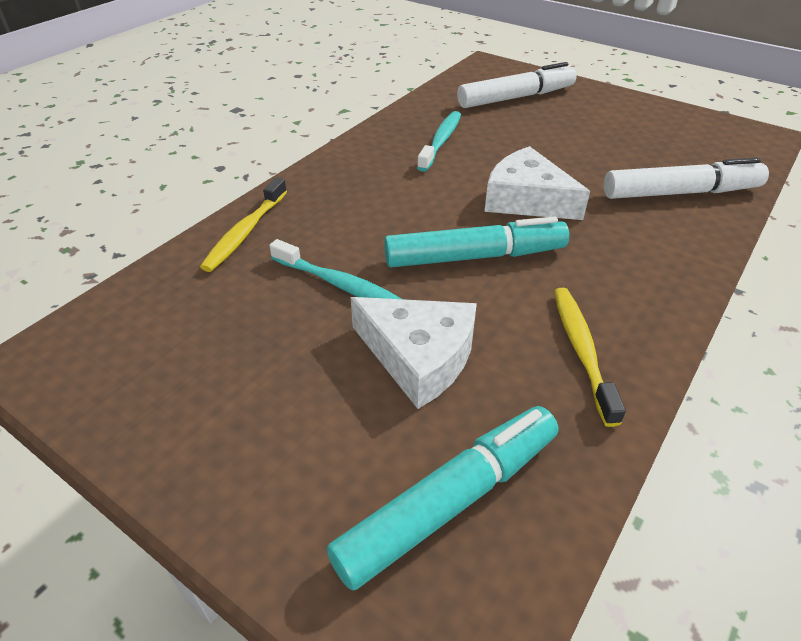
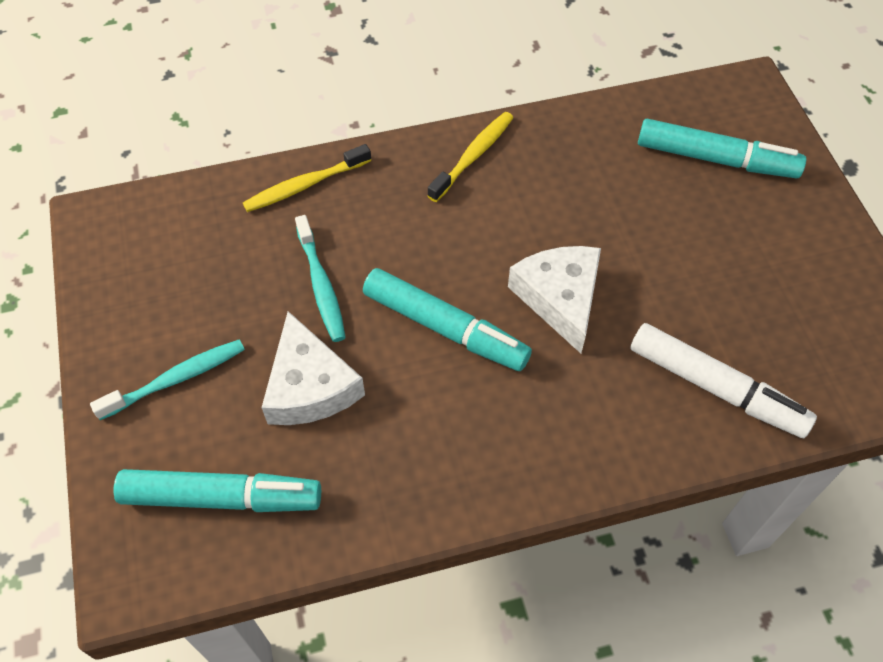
camera: 40 degrees right, 15 degrees up
(441, 141) = (567, 176): turquoise toothbrush -> turquoise toothbrush (176, 379)
(516, 98) = (716, 159): white marker -> turquoise marker
(581, 350) = (422, 466): yellow toothbrush -> yellow toothbrush (473, 156)

